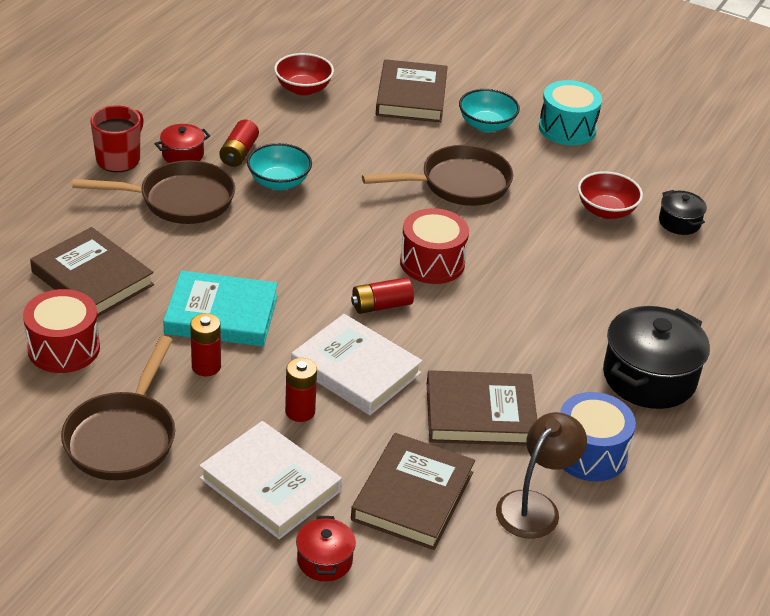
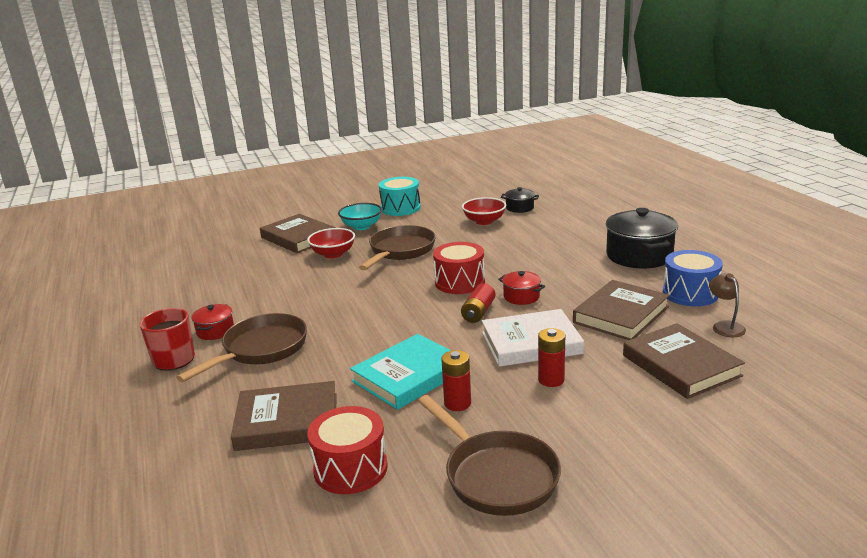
camera: 45 degrees left, 15 degrees down
(239, 153) = (251, 309): red battery -> none
(270, 484) = (619, 421): white book -> none
(279, 182) = (305, 305): turquoise bowl -> none
(303, 89) = (229, 266): red bowl -> red bowl (333, 254)
(324, 560) = (723, 425): red pot -> red pot (521, 297)
(535, 506) = (725, 326): brown lamp -> brown lamp, size x0.65

